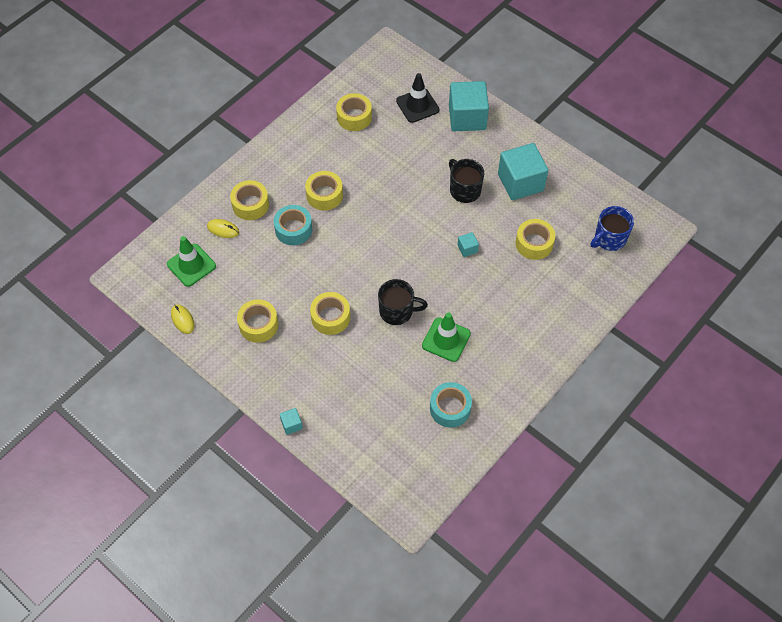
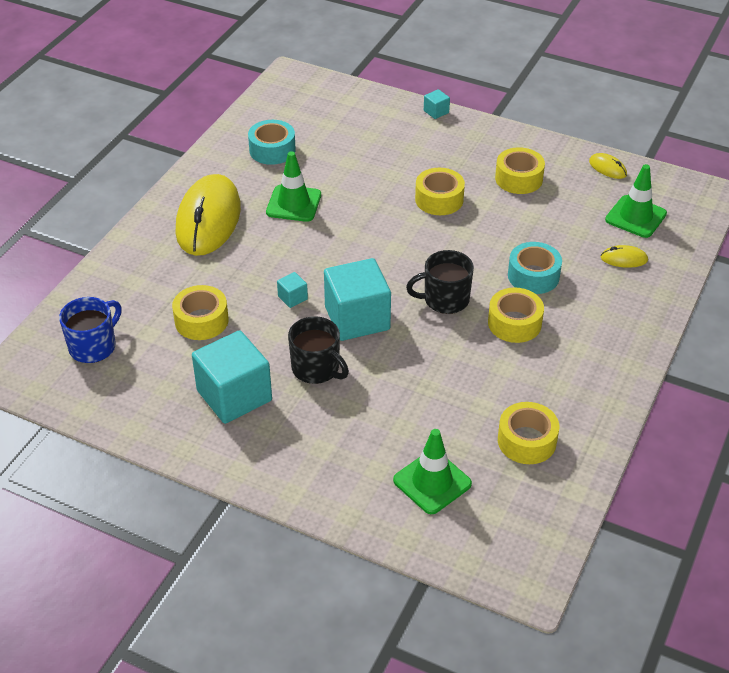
camera: 165 degrees right, 15 degrees down
(250, 205) = (607, 292): yellow tape -> none
(397, 311) = (361, 218): black mug -> black mug (445, 300)
(417, 105) = (432, 482): black traffic cone -> green traffic cone
(467, 117) = (342, 479): turquoise cube -> turquoise cube (357, 318)
(516, 338) = (208, 219): none -> yellow mouse

